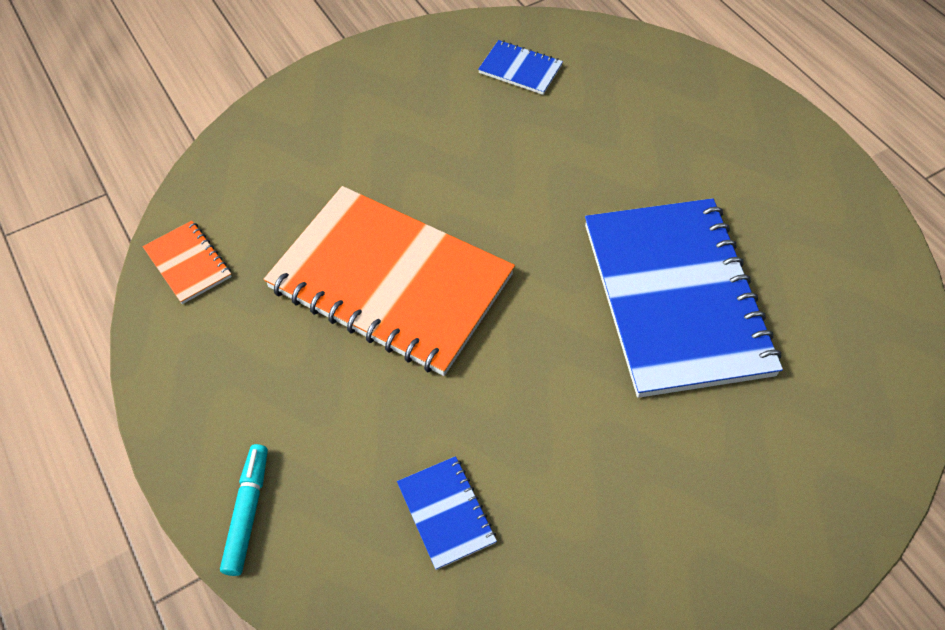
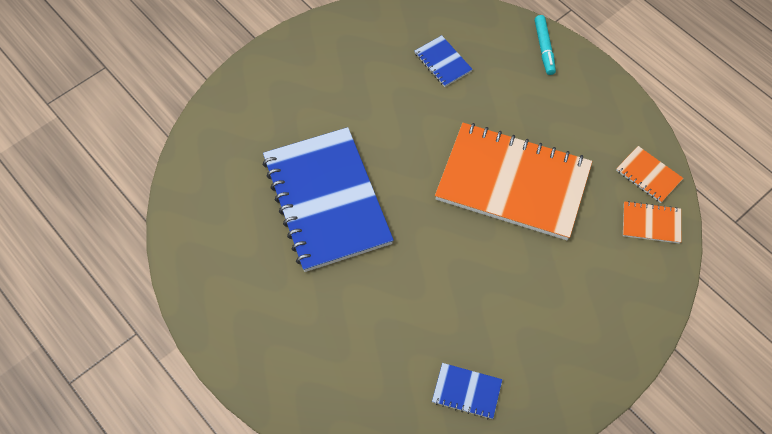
camera: 170 degrees right, 5 degrees up
(220, 202) = (651, 223): none -> orange notebook

